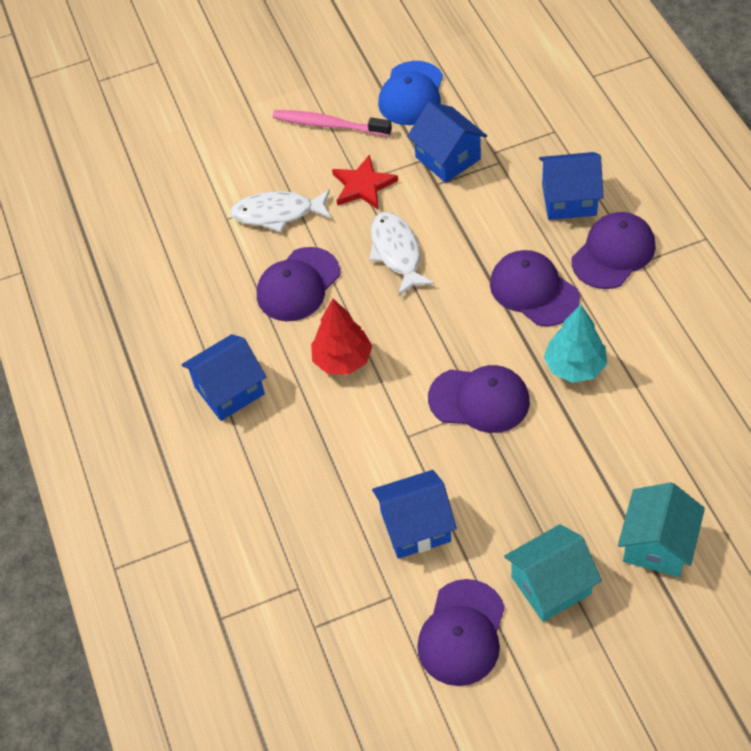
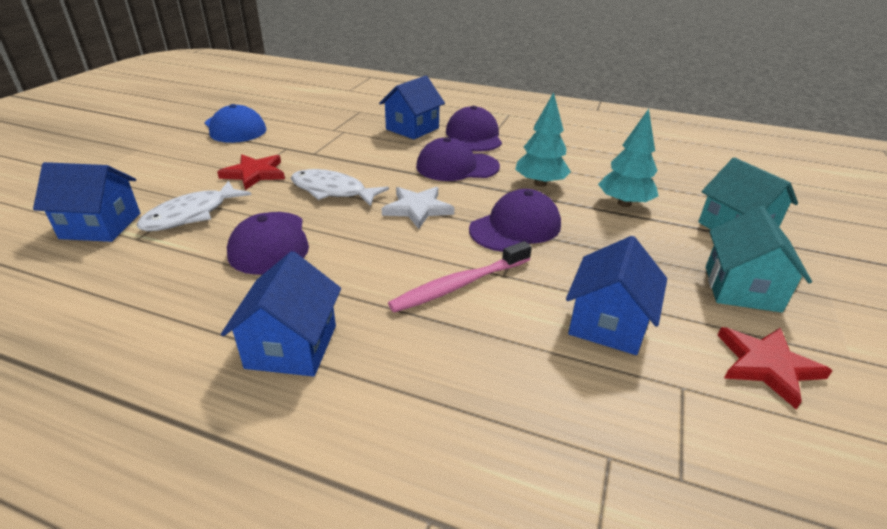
camera: 55 degrees left, 20 degrees down
(328, 125) = (181, 159): pink toothbrush -> pink toothbrush (459, 285)
(342, 360) = (378, 263): red tree -> none
(434, 323) = (418, 209): none -> white star
(448, 158) = (304, 141): blue house -> blue house (101, 226)
(462, 633) = (766, 365): purple cap -> red star
(609, 445) = (624, 203): none -> turquoise tree

